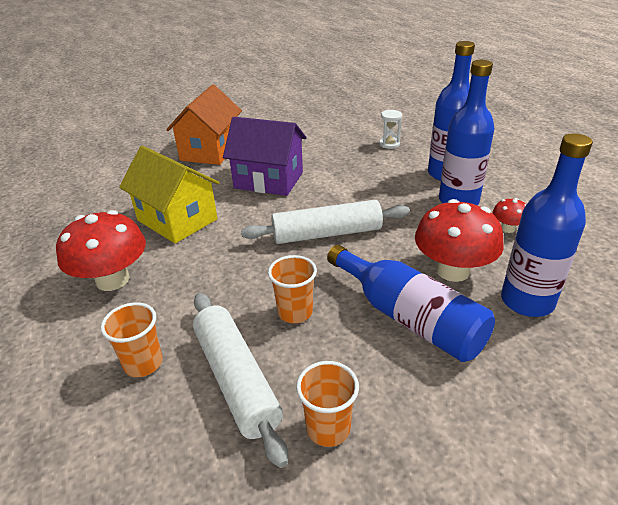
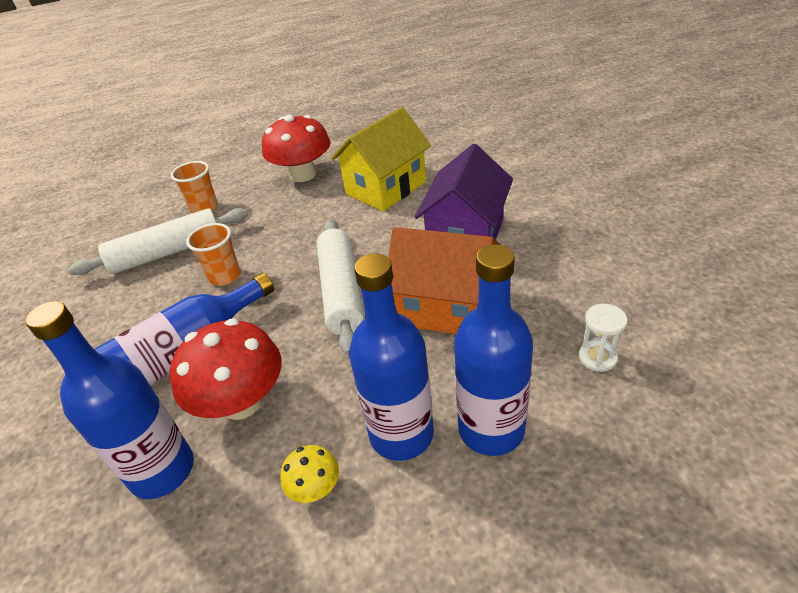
camera: 95 degrees right, 5 degrees up
(210, 151) = (539, 182): orange house -> orange house (445, 307)
(328, 428) = (99, 302): orange cup -> none
(508, 228) = (315, 488): red mushroom -> yellow mushroom

